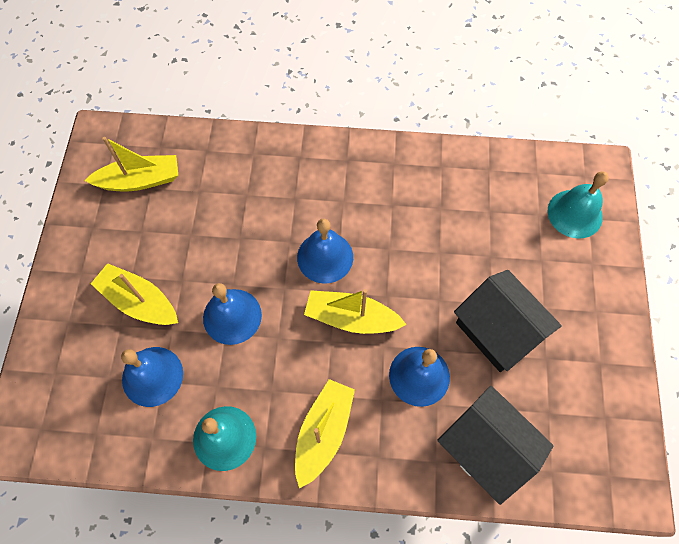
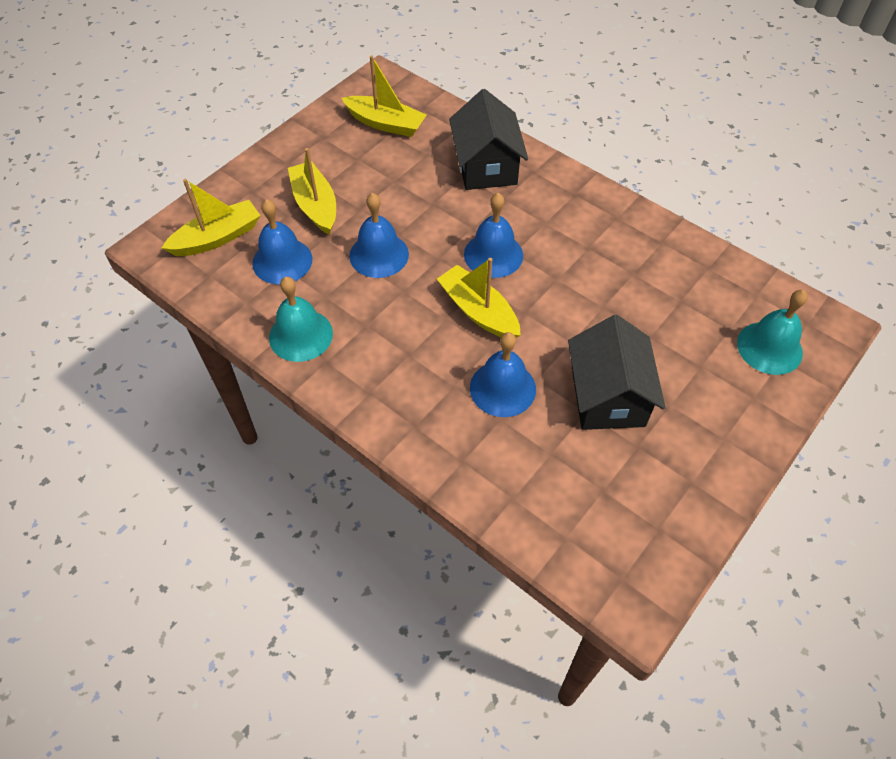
camera: 35 degrees right, 10 degrees down
(323, 432) = (383, 380): yellow boat -> yellow boat (217, 238)
(485, 448) = (517, 479): black house -> black house (486, 166)

